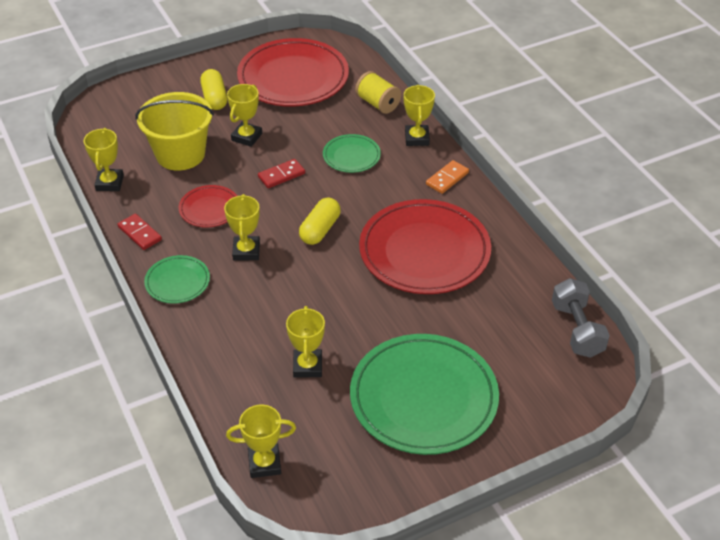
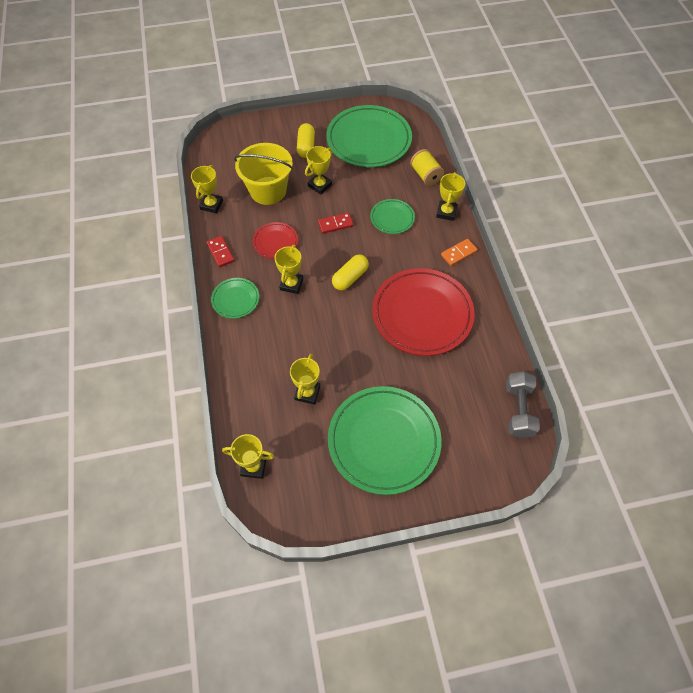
camera: 15 degrees right, 15 degrees up
(293, 78) = (369, 140): red plate -> green plate

